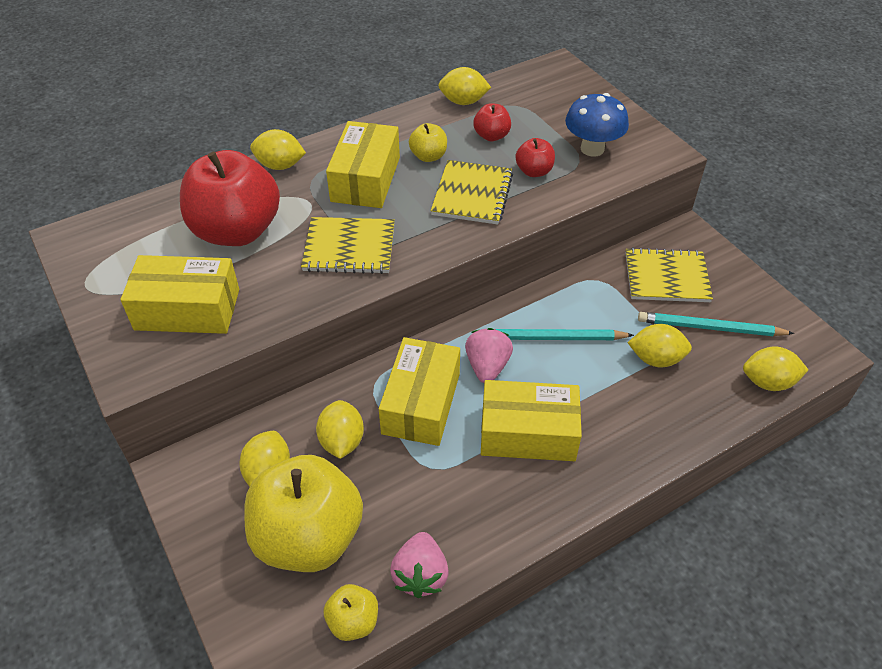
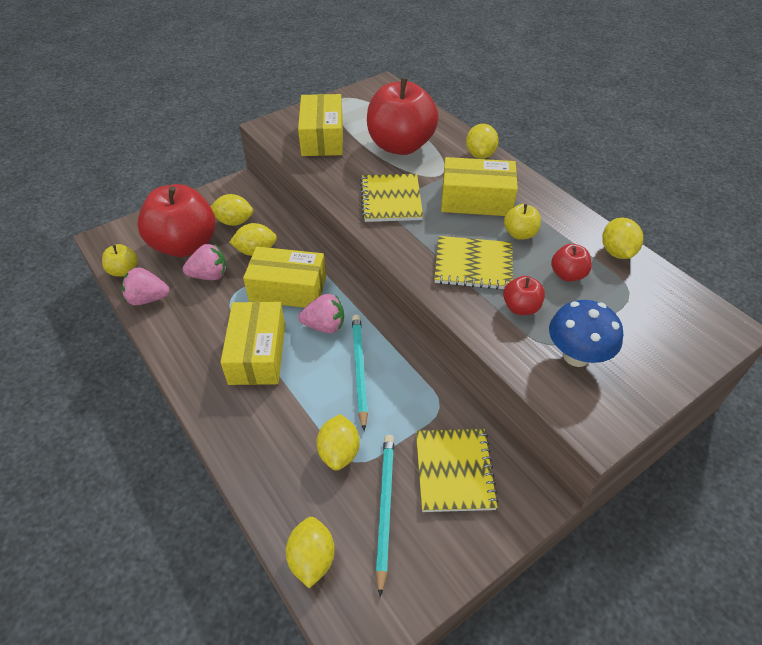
camera: 85 degrees right, 0 degrees up
(308, 537) = (185, 245): yellow apple -> red apple
(382, 497) = (209, 275): none -> pink strawberry

